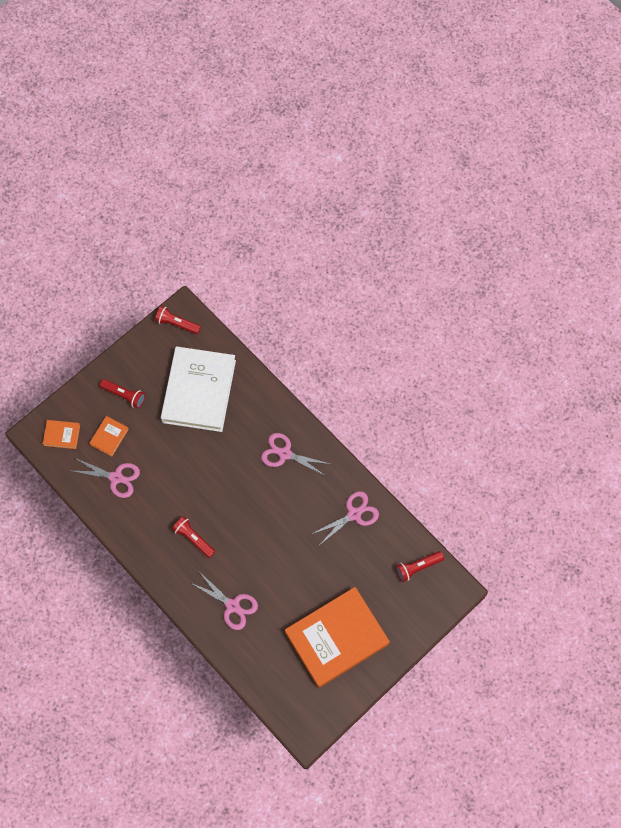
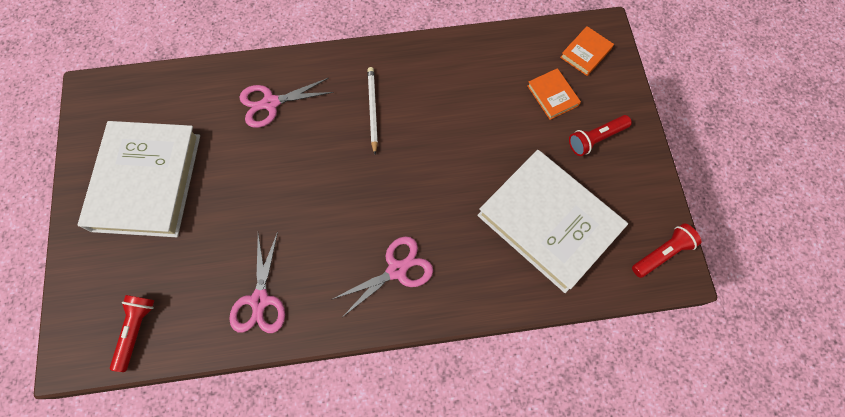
camera: 125 degrees right, 0 degrees up
(116, 478) = (498, 76): pink scissors -> none
(193, 538) = (372, 110): red flashlight -> white pencil
(336, 638) = (147, 182): orange book -> white book

